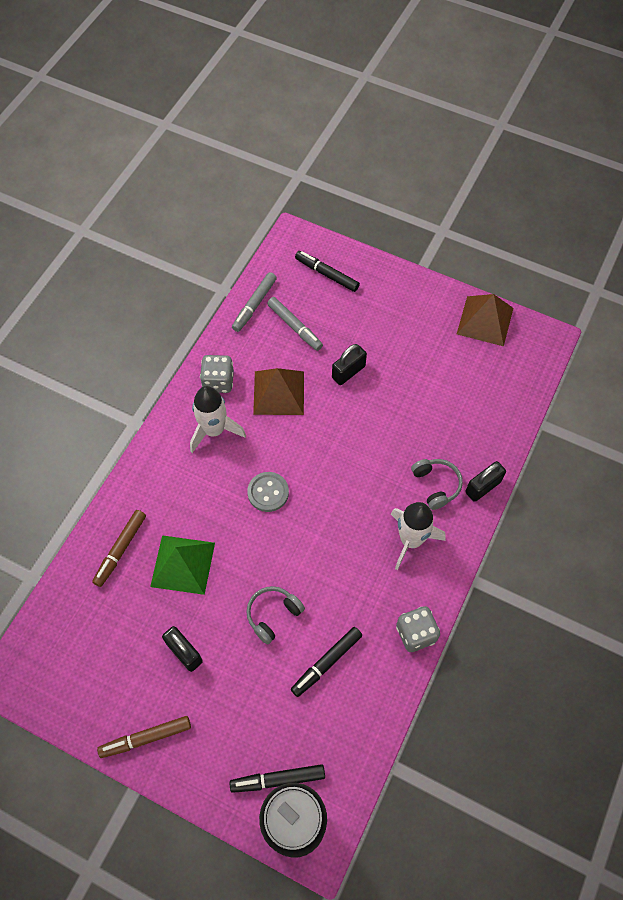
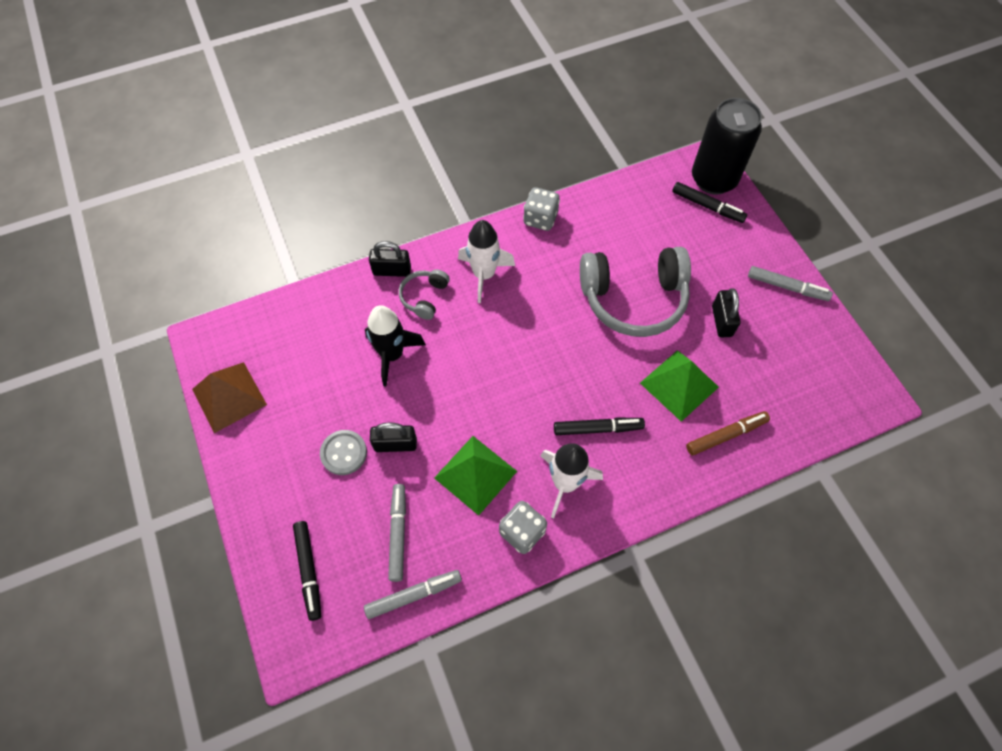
camera: 140 degrees left, 0 degrees up
(146, 738) = (787, 287): brown marker -> grey marker
(268, 492) = (562, 390): grey button -> grey button (344, 453)
(273, 615) = (633, 299): grey headphones -> grey headphones, size x2.11
(278, 392) = (475, 474): brown pyramid -> green pyramid
(326, 663) = (619, 244): black marker -> black marker (597, 428)
(412, 425) = (392, 355): none -> black rocket

